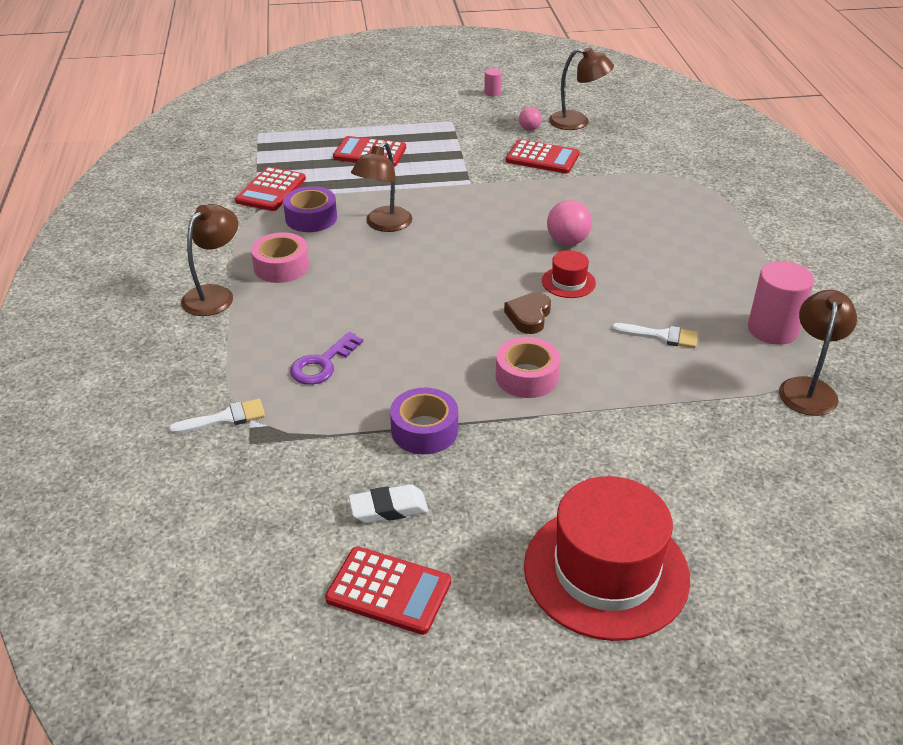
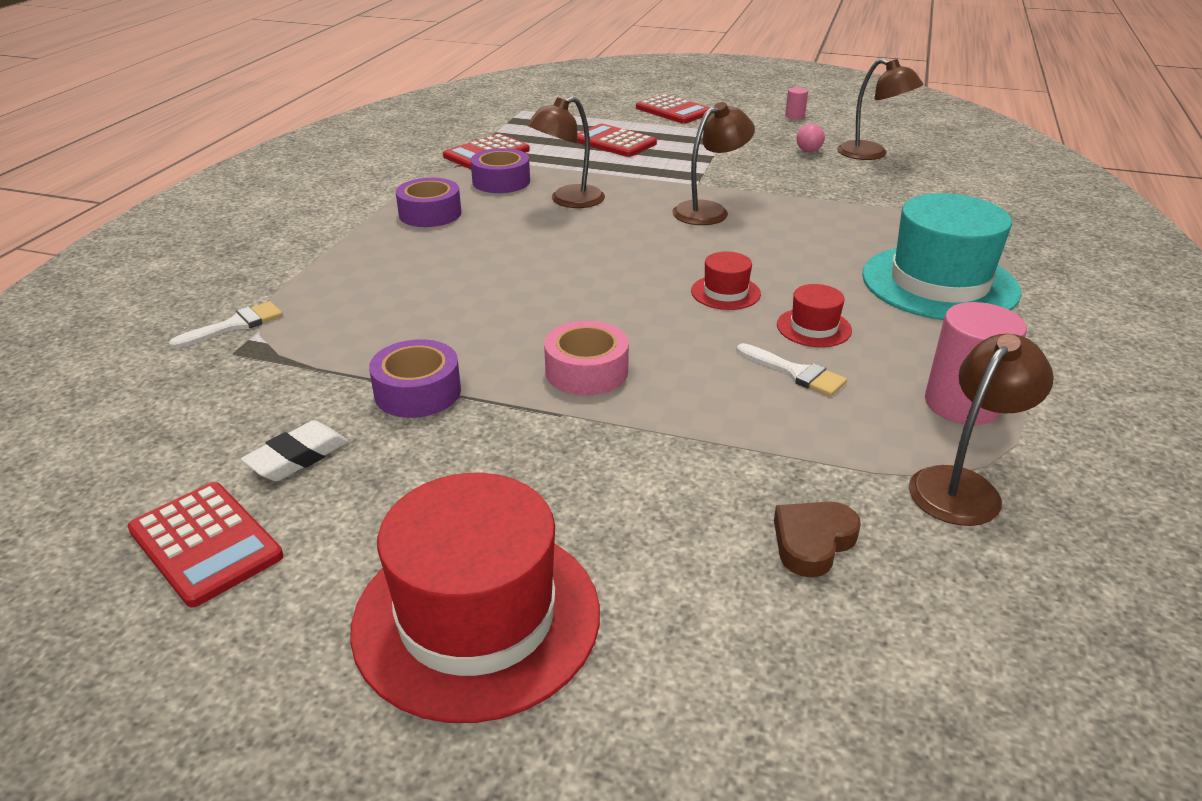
camera: 25 degrees right, 5 degrees down
(215, 295) = (343, 222): brown lamp -> brown lamp (709, 211)
(225, 418) = (235, 325): white brush -> white brush turned 45 degrees counterclockwise
(281, 266) = (430, 214): pink tape -> purple tape
(322, 364) = (379, 303): purple key -> none
(388, 508) = (297, 457): white eraser -> white eraser turned 60 degrees counterclockwise
(529, 316) = (646, 314): brown heart -> brown heart (812, 542)
(542, 158) = (800, 177): red calculator -> red calculator (673, 111)
(567, 241) = (760, 255): pink ball -> none
(647, 296) = (814, 327): none -> red hat
(700, 235) = (939, 283): none -> turquoise hat

